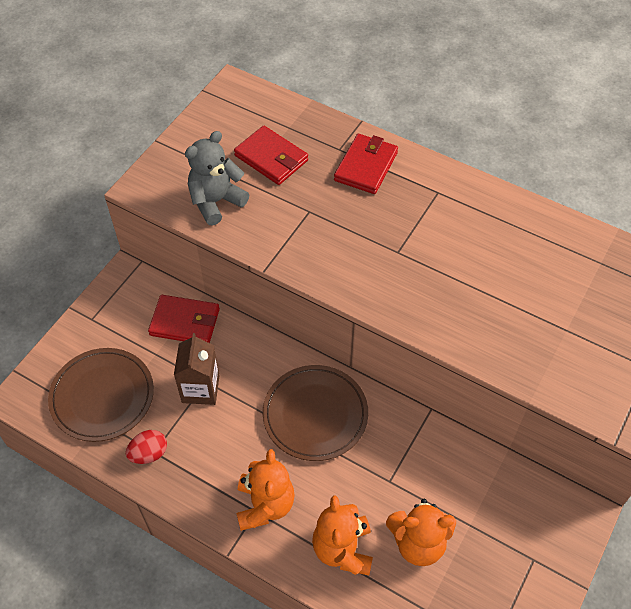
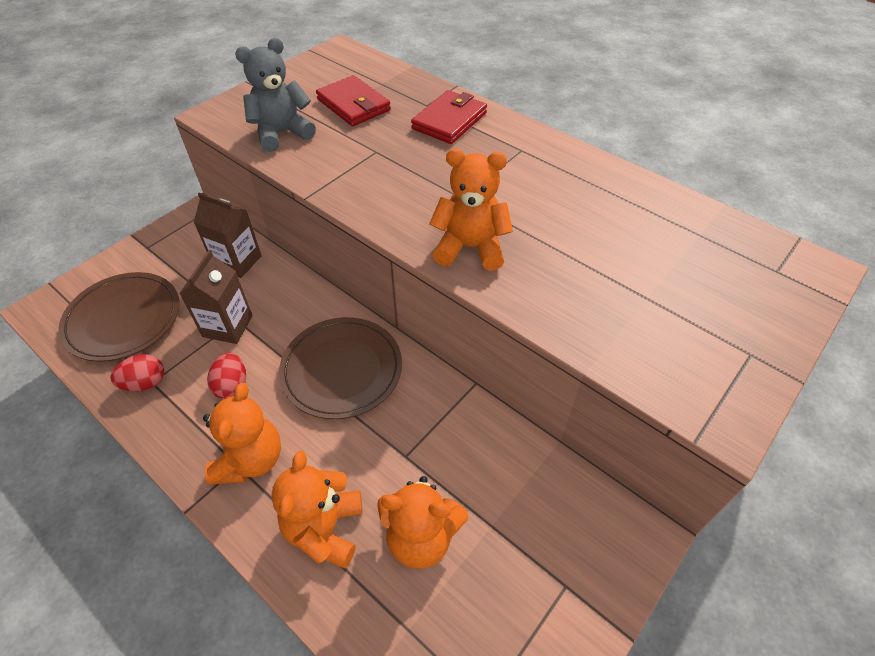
camera: 10 degrees right, 5 degrees down
(185, 322) = (237, 262): red wallet -> brown carton
(226, 444) = (232, 386): none -> red egg
(418, 303) = (470, 247): none -> orange teddy bear

